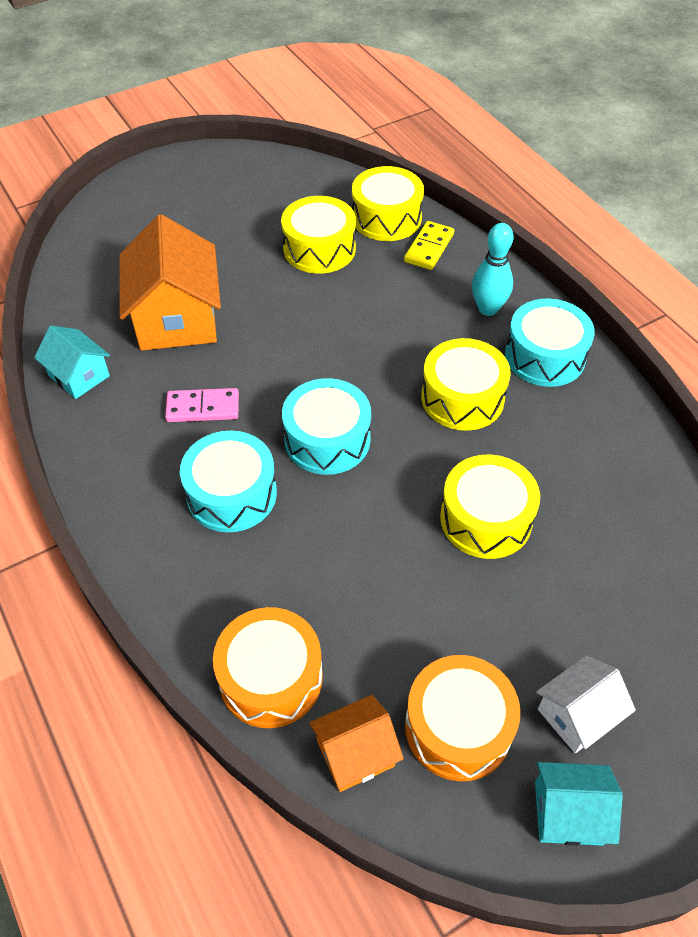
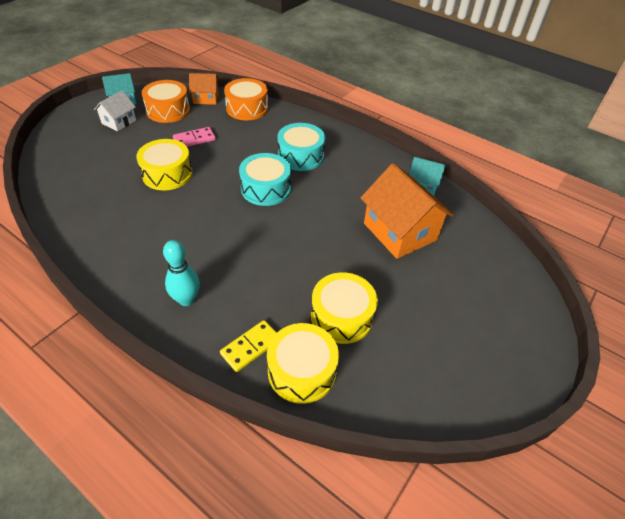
camera: 155 degrees right, 5 degrees down
(203, 407) = (343, 187): pink domino -> pink domino (194, 139)
(355, 753) = (206, 98): orange house -> orange house turned 45 degrees clockwise
(429, 248) = (250, 347): yellow domino -> yellow domino turned 45 degrees clockwise
(462, 398) = (192, 229): yellow drum -> none
(545, 356) = (138, 272): turquoise drum -> none

